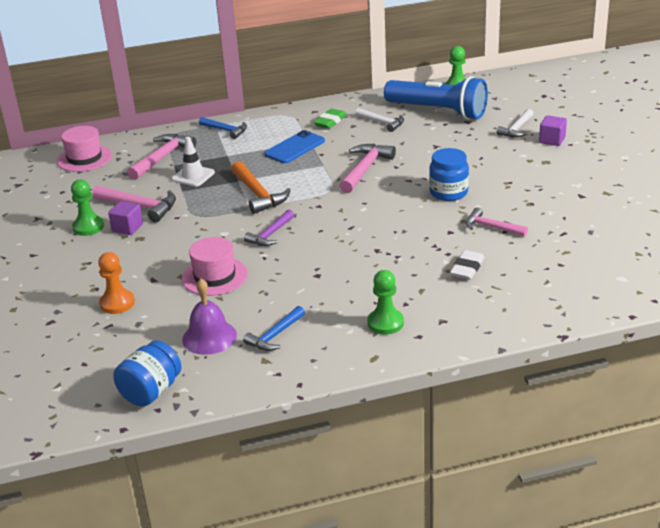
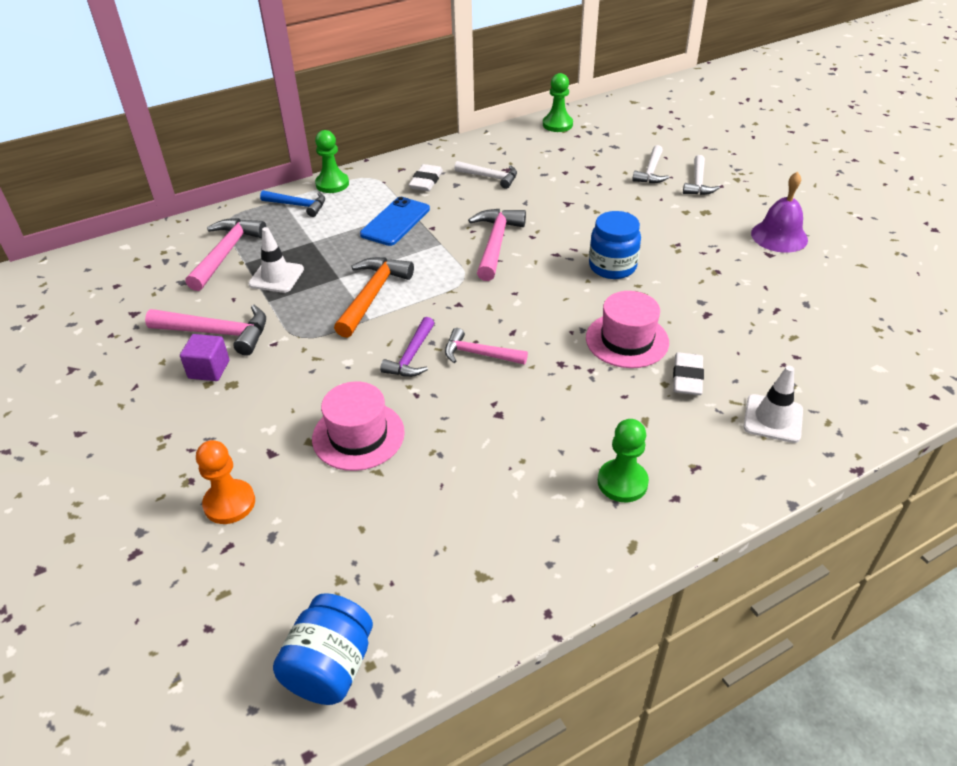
camera: 15 degrees left, 10 degrees up
(84, 158) = (118, 265): pink hat -> pink hat (627, 340)
(88, 227) = (151, 375): green pawn -> green pawn (332, 184)
(209, 337) = (386, 545): purple bell -> purple bell (779, 236)
(258, 194) = (372, 295): orange hammer -> orange hammer turned 120 degrees counterclockwise
(275, 335) = (479, 527): blue hammer -> none
(330, 121) = (426, 181): green eraser -> white eraser
(438, 111) = (549, 156): blue flashlight -> none
(491, 227) = (687, 311): pink hammer -> pink hammer (479, 354)
(517, 300) = (773, 419): none -> white traffic cone
(552, 140) = (698, 182): purple cube -> white hammer

